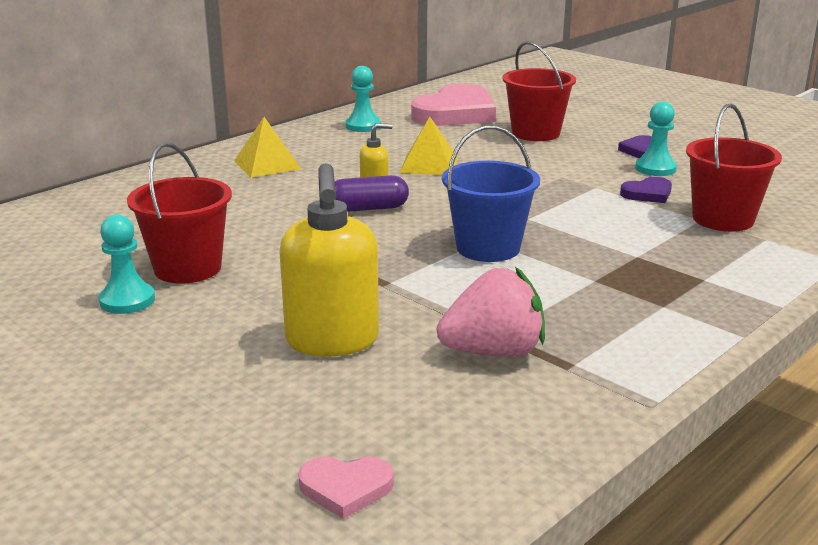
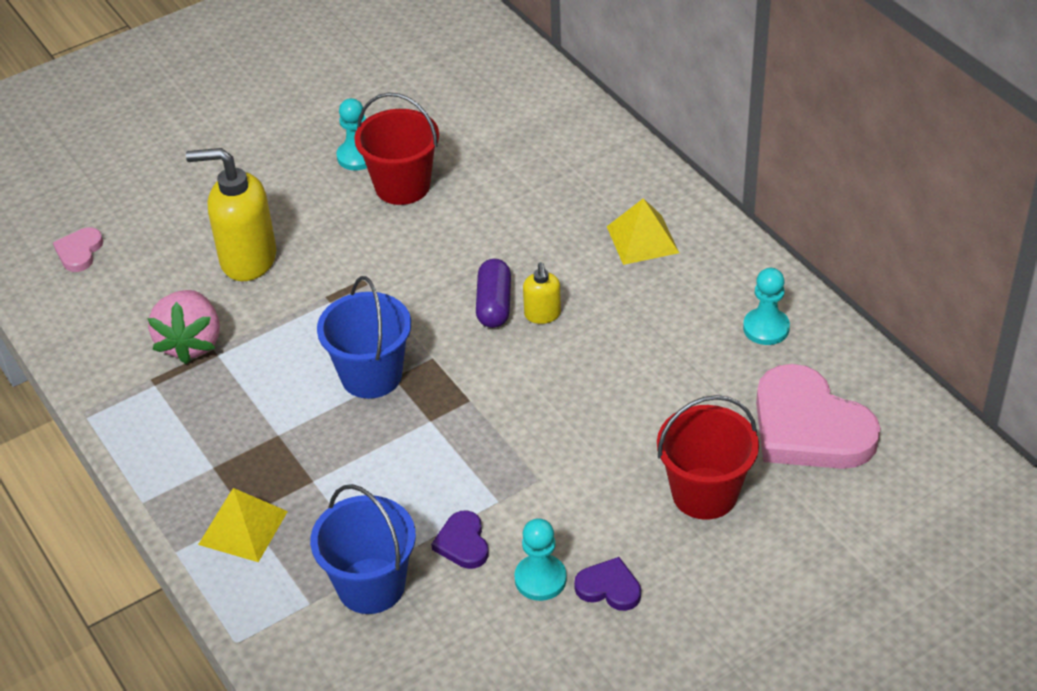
camera: 105 degrees right, 20 degrees up
(429, 164) = (610, 368): yellow pyramid -> yellow pyramid (243, 527)
(723, 219) = (371, 585): red bucket -> blue bucket

